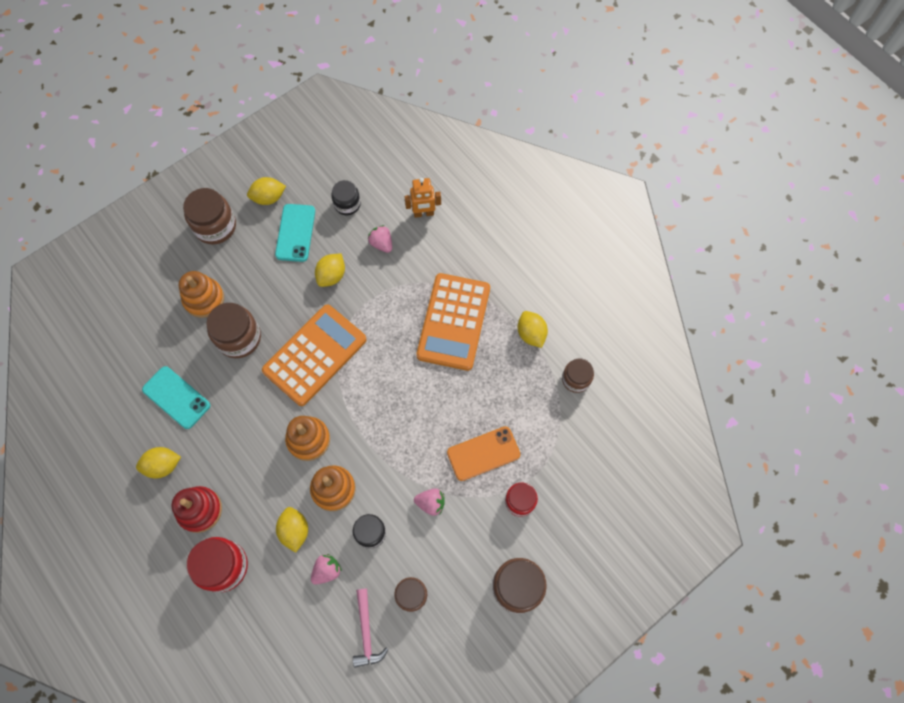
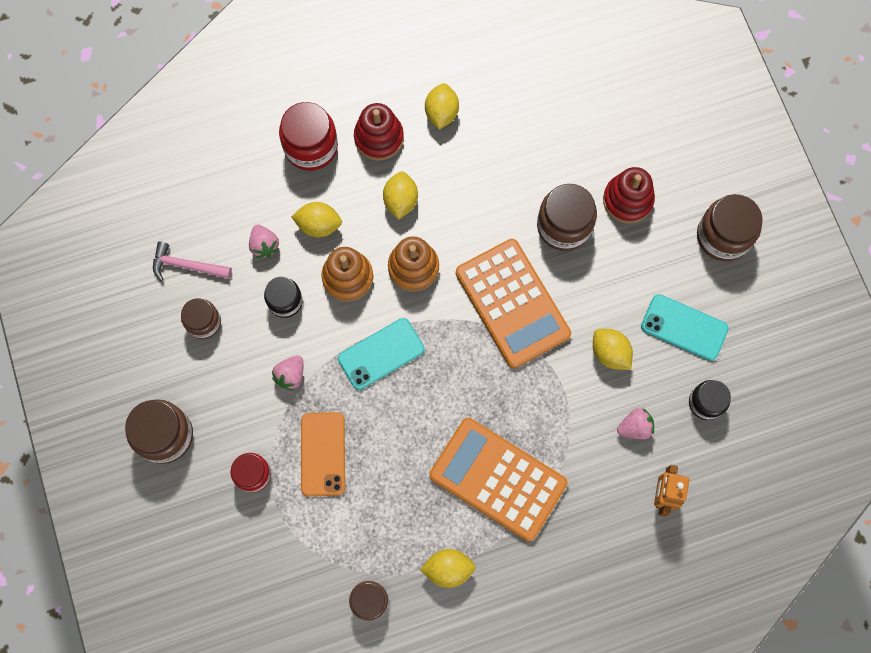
camera: 110 degrees right, 5 degrees up
(176, 397) = (514, 143): turquoise phone -> turquoise phone (381, 354)
(204, 299) = (627, 200): orange stacking toy -> red stacking toy
(269, 198) = (745, 309): yellow lemon -> yellow lemon (400, 201)

